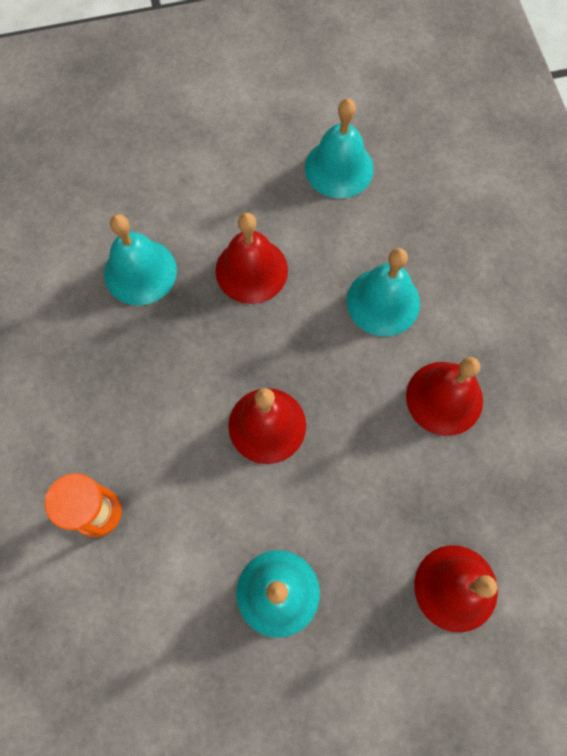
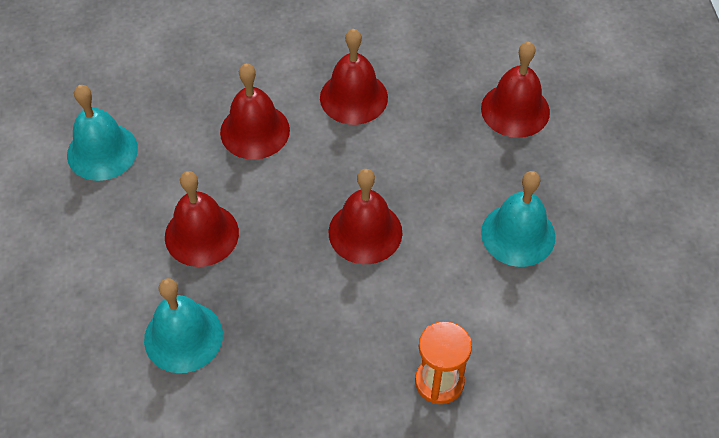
camera: 85 degrees left, 15 degrees down
(383, 302) = (255, 131): turquoise bell -> red bell

